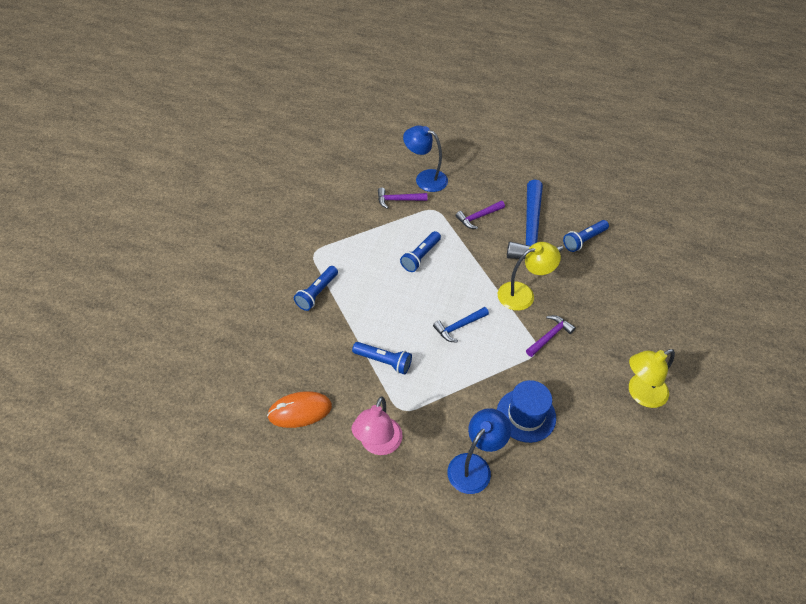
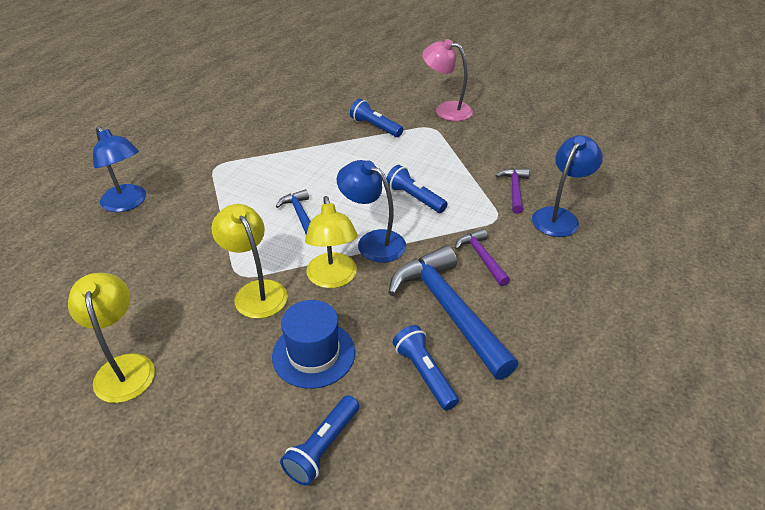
camera: 100 degrees right, 10 degrees down
(300, 411) = (244, 113): orange mouse -> none
(378, 444) = (188, 150): pink lamp -> pink lamp (446, 110)
(383, 361) = (276, 160): blue flashlight -> blue flashlight (323, 447)
(478, 276) = (373, 242): none -> blue lamp
(526, 415) = (159, 249): blue hat -> blue hat (313, 354)
(531, 232) = (448, 310): blue hammer -> blue hammer turned 45 degrees clockwise
(549, 336) = (256, 291): purple hammer -> yellow lamp

